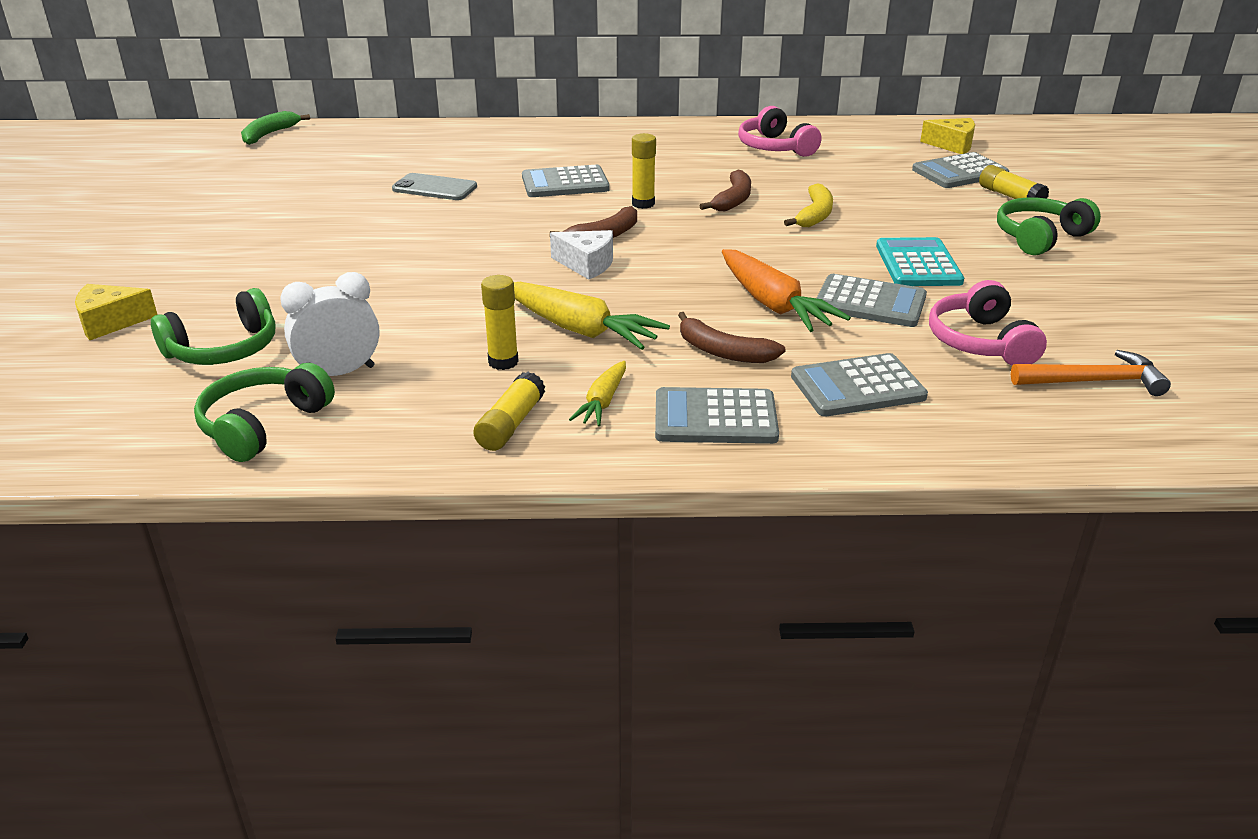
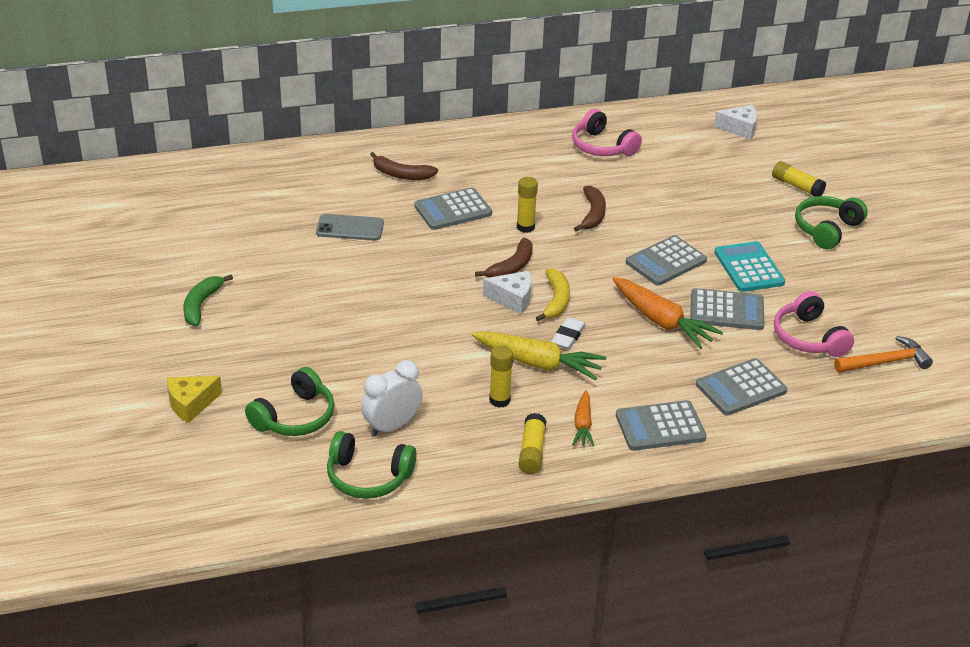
camera: 15 degrees left, 5 degrees up
(263, 425) = (368, 477): green headphones -> green headphones turned 90 degrees counterclockwise
(269, 134) = (164, 176): green banana -> green banana (201, 305)
(602, 402) = (583, 425): yellow carrot -> orange carrot
(637, 307) = (568, 336): none -> white eraser
(723, 352) = (644, 370): brown banana -> brown banana (401, 174)
(815, 215) = (660, 224): yellow banana -> yellow banana (556, 300)
(952, 145) = (739, 128): yellow cheese -> white cheese
(959, 172) = (753, 161): grey calculator -> grey calculator (666, 261)

